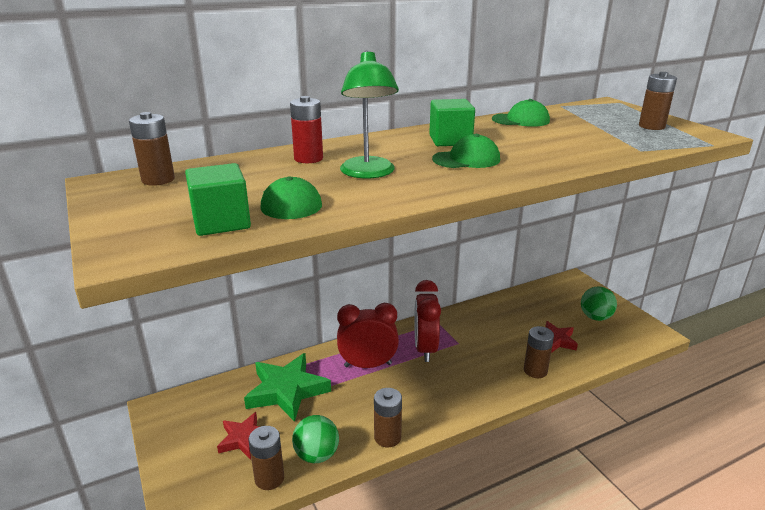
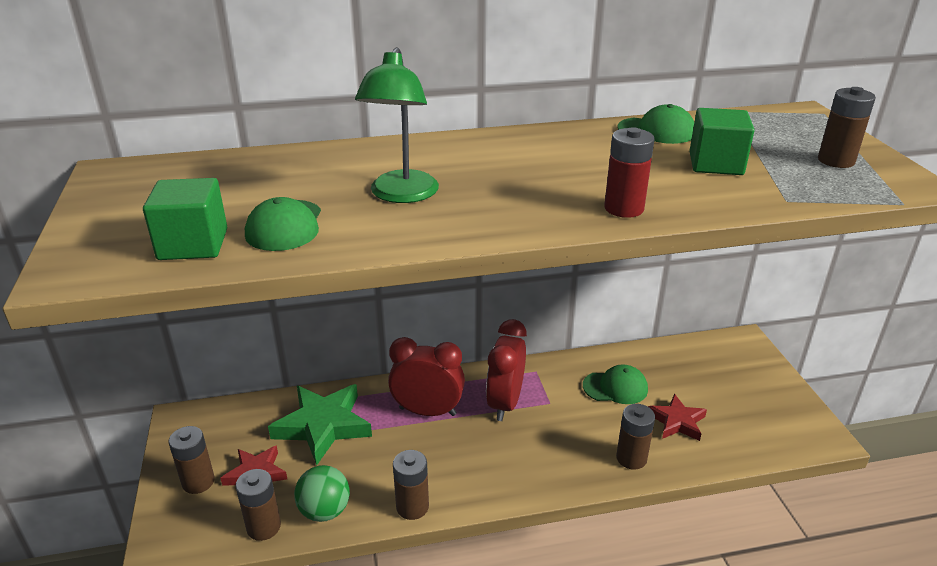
camera: 15 degrees right, 5 degrees up
(158, 180) = (166, 175): brown battery -> brown battery (198, 482)
(308, 158) = (347, 164): red battery -> red battery (624, 208)
(450, 140) = (538, 155): green cube -> green cube (715, 164)
(466, 159) = (536, 188): green cap -> green cap (615, 387)
(595, 317) = (748, 399): green ball -> none

